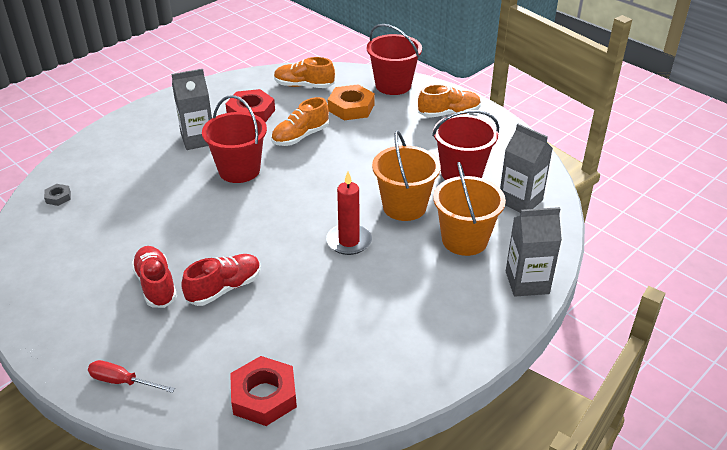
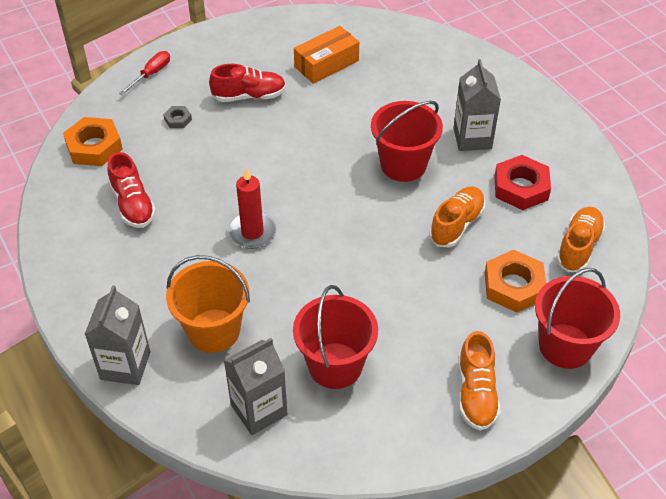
camera: 105 degrees right, 10 degrees up
(58, 197) = (397, 41): grey nut -> grey nut (178, 119)
(97, 239) = (326, 64): none -> orange box
(224, 288) = (225, 136): red shoe -> red shoe (133, 204)
(264, 396) = (94, 147): red nut -> orange nut
(300, 136) = (456, 224): orange shoe -> orange shoe turned 60 degrees clockwise
(404, 207) = (290, 291): orange bucket -> none

